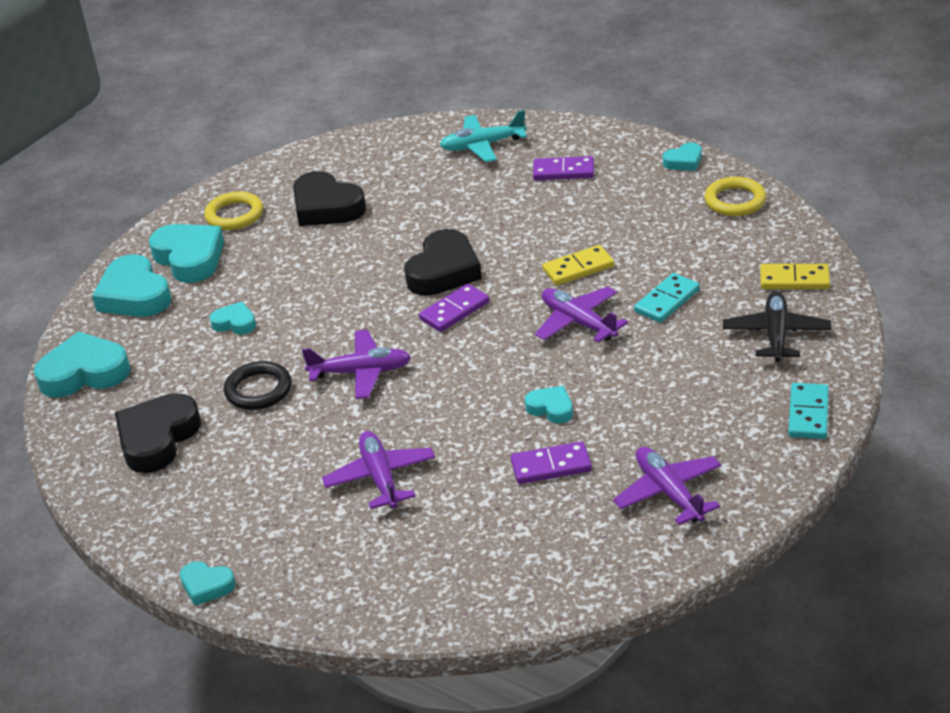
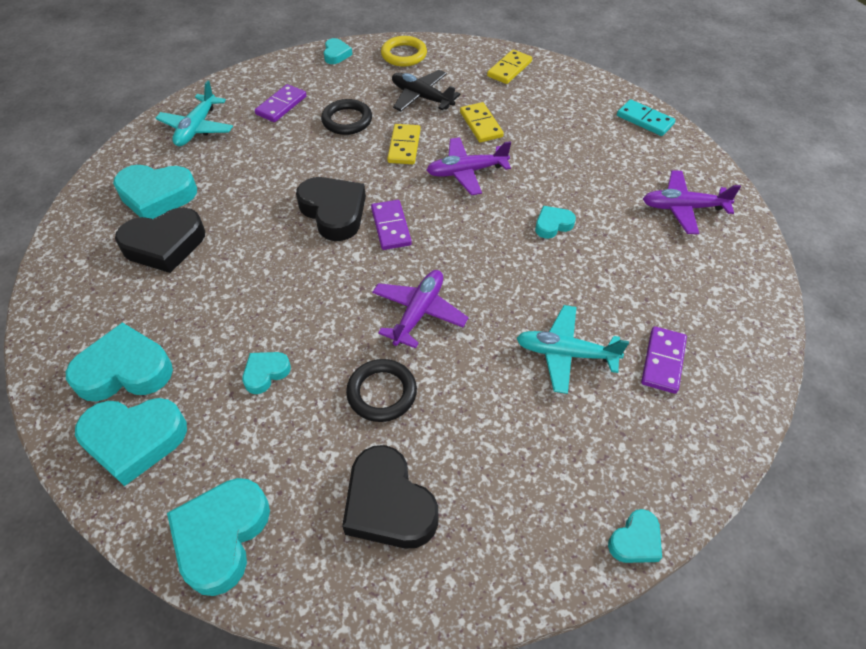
camera: 65 degrees left, 15 degrees up
(234, 215) = (97, 310): yellow ring -> none
(377, 173) = (157, 196): none -> turquoise heart
(380, 478) = (565, 353): purple plane -> turquoise plane
(551, 466) = (618, 251): purple domino -> purple domino (663, 361)
(582, 217) = (347, 120): none -> black ring
(667, 301) = (481, 124): turquoise domino -> yellow domino
(776, 335) = (557, 98): black plane -> black plane (422, 97)

